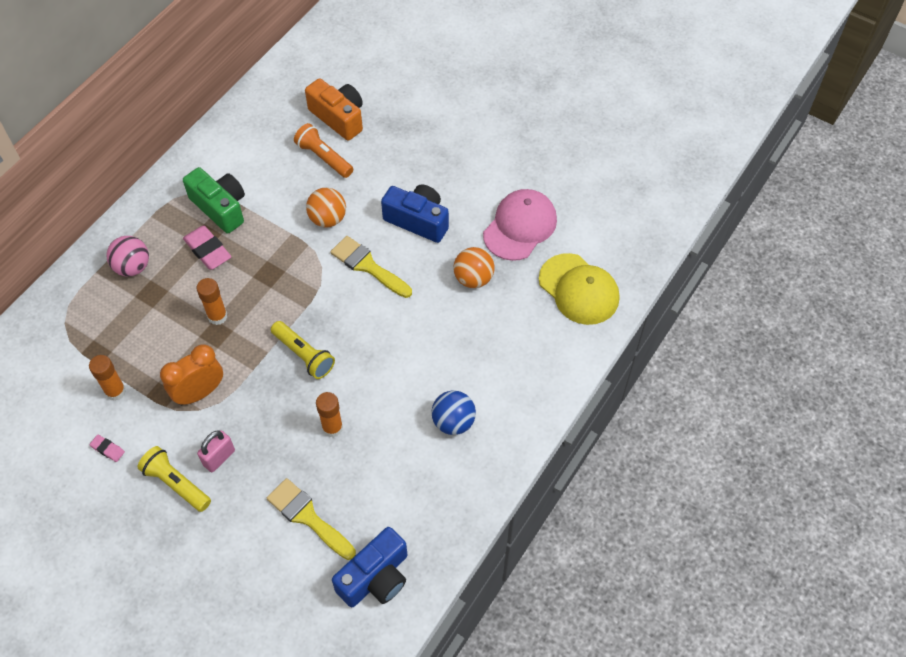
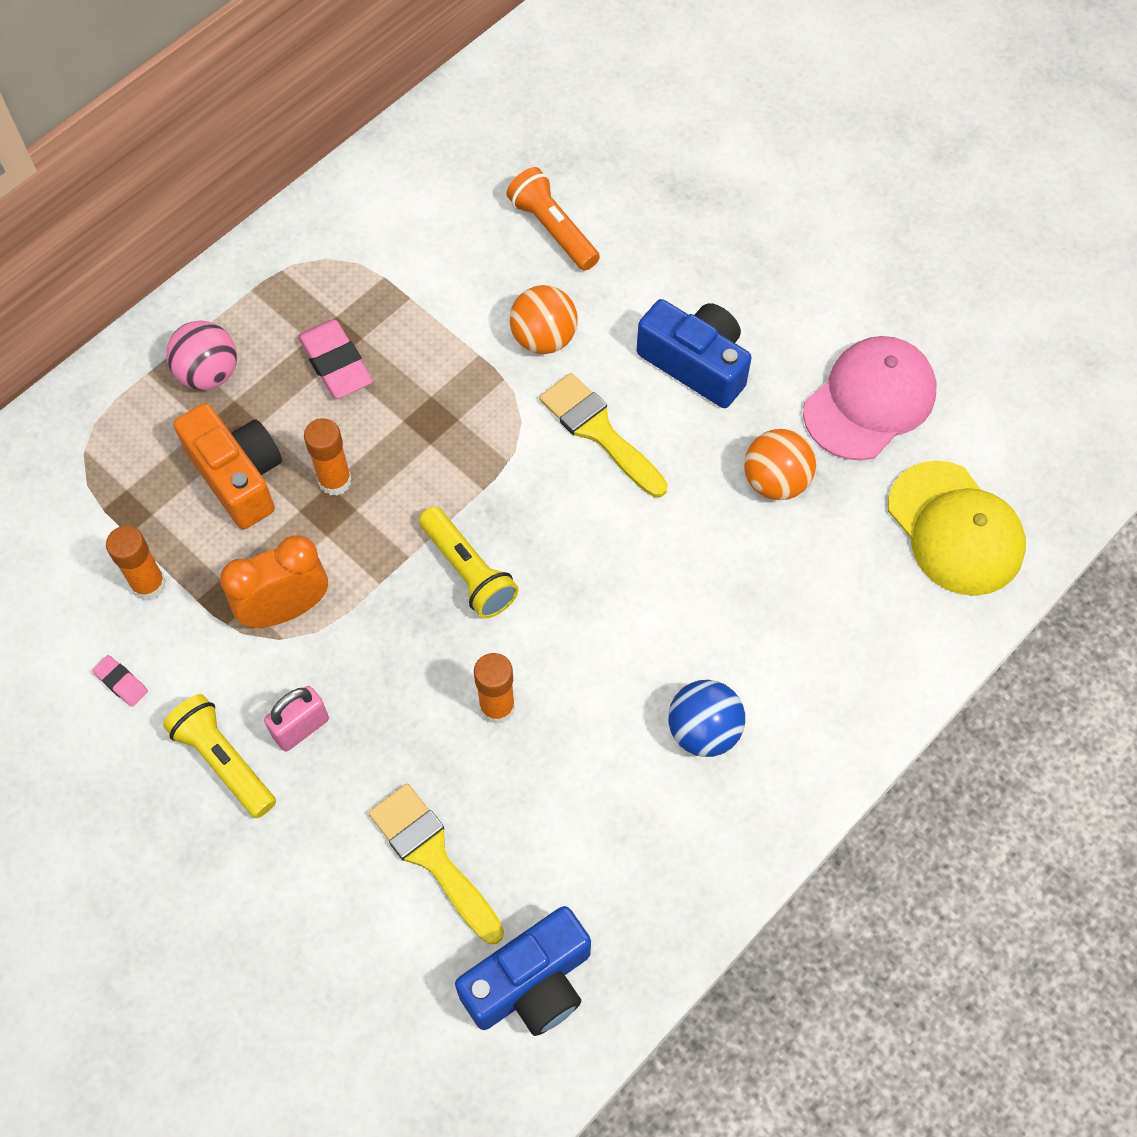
camera: 10 degrees right, 5 degrees up
(220, 207) = (367, 292): green camera -> none
(338, 117) = (588, 163): orange camera -> orange camera (238, 476)

